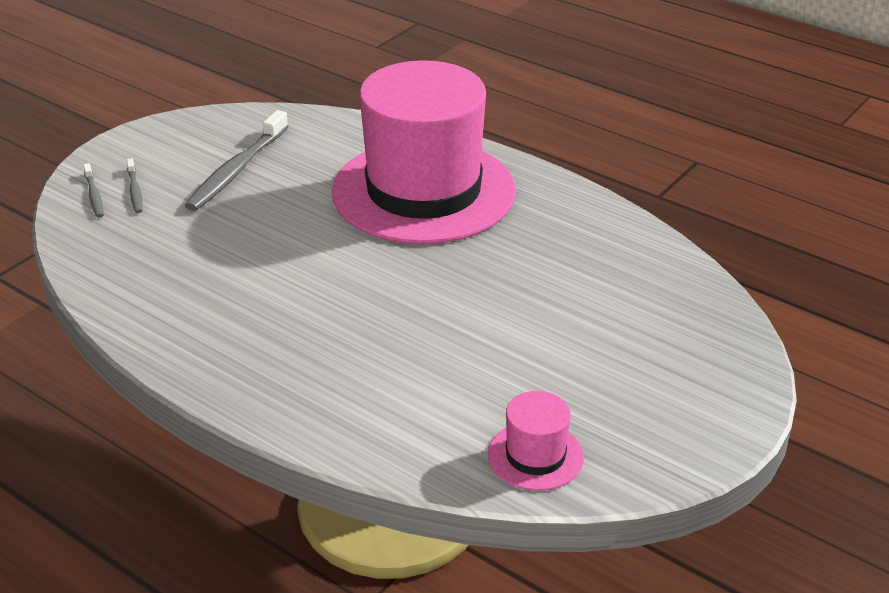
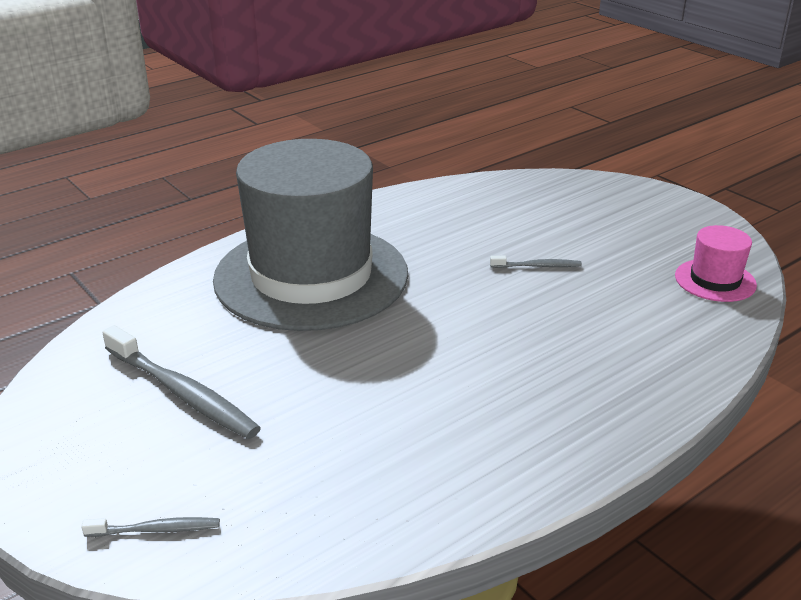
camera: 75 degrees left, 5 degrees down
(135, 191) = (171, 486): grey toothbrush -> grey toothbrush (537, 266)
(423, 191) = (311, 276): pink hat -> grey hat

